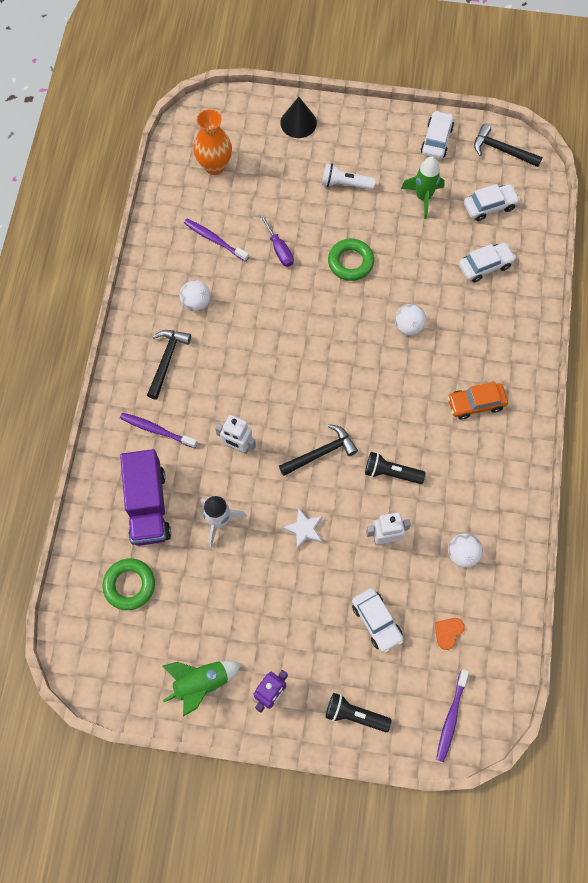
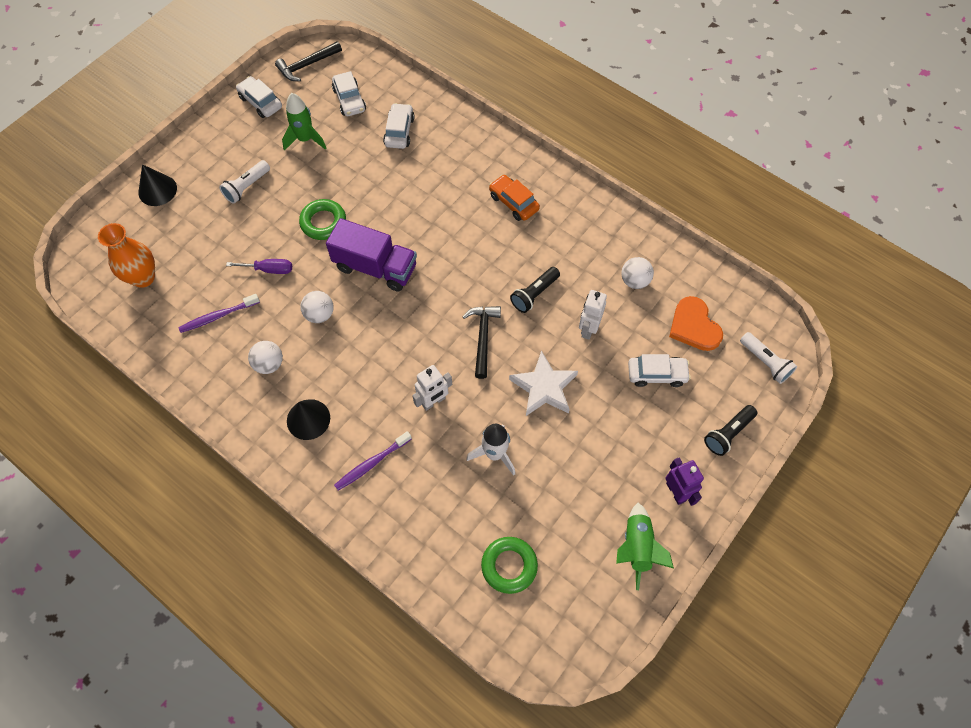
camera: 60 degrees left, 5 degrees down
(148, 506) = (441, 509): purple truck -> purple truck (375, 267)
(166, 360) = (308, 419): black hammer -> black cone
(304, 529) = (544, 387): white star -> white star, size x1.65
(408, 326) = (413, 212): white ball -> white ball (320, 314)
(448, 632) = (694, 326): orange heart -> orange heart, size x1.88
(451, 718) = (765, 362): purple toothbrush -> white flashlight
(475, 403) = (513, 202): orange car -> orange car turned 120 degrees clockwise
(489, 206) = (349, 100): white car -> white car turned 150 degrees clockwise

